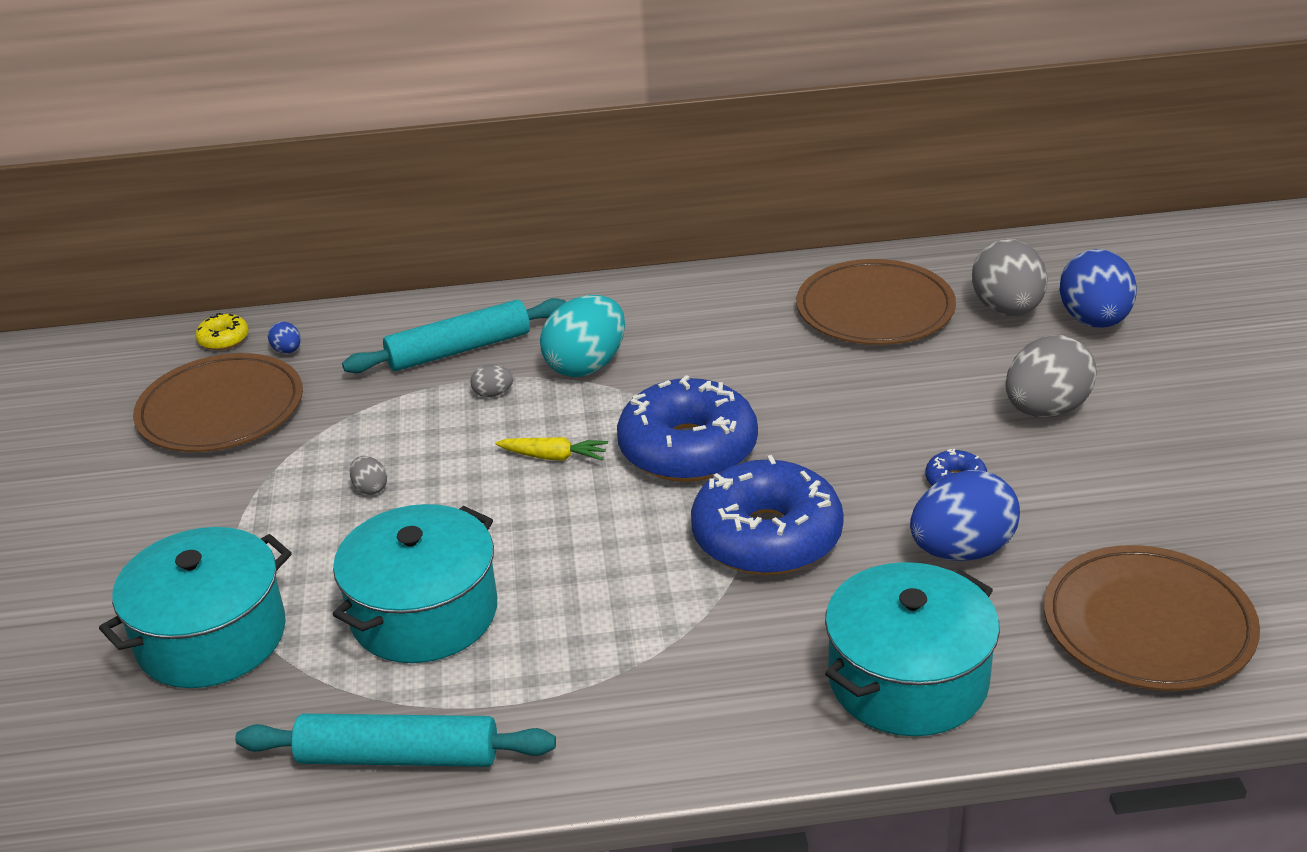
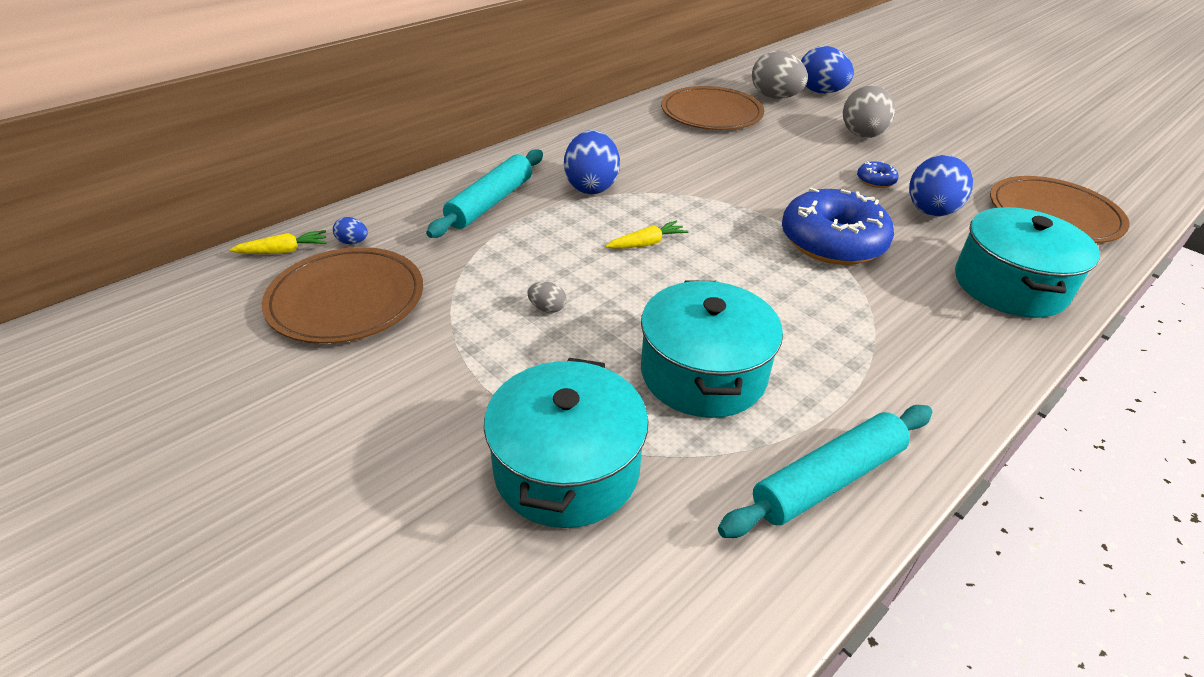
camera: 40 degrees left, 5 degrees up
(223, 339) = (283, 251): yellow donut -> yellow carrot
(493, 394) = (552, 221): grey egg -> none
(586, 366) = (591, 186): turquoise egg -> blue egg
(688, 449) = (720, 211): blue donut -> none

